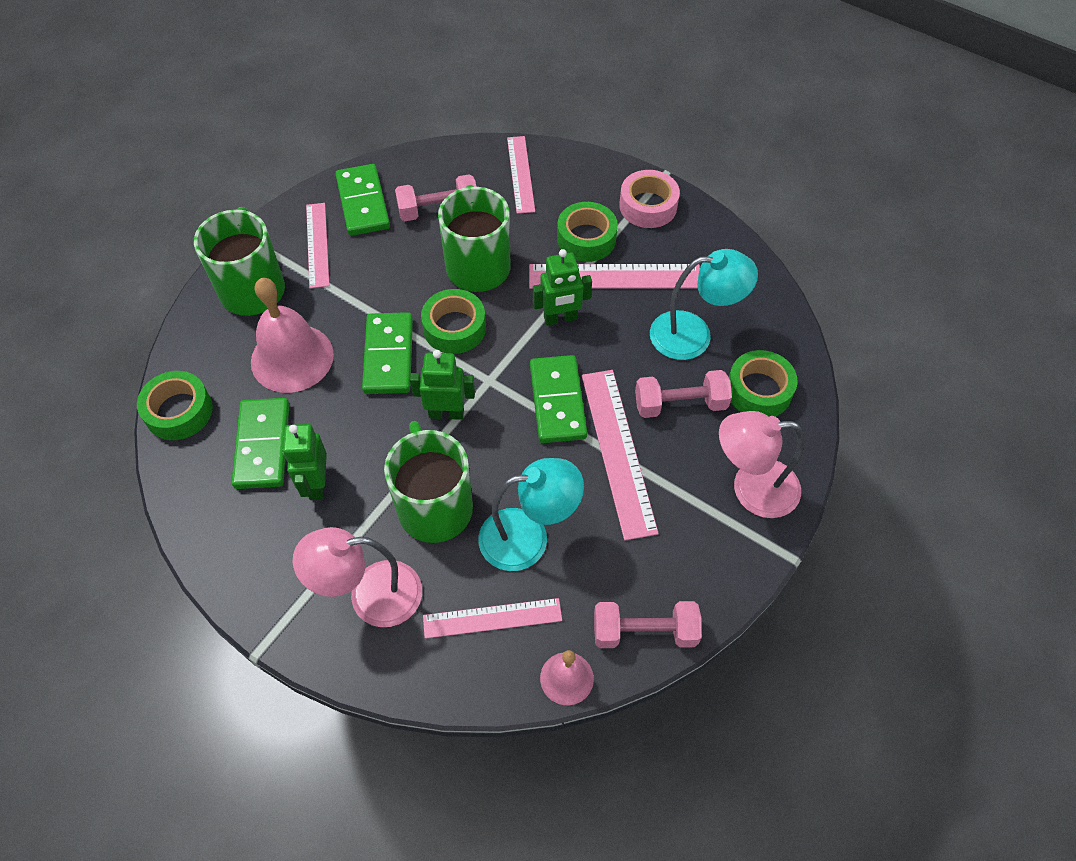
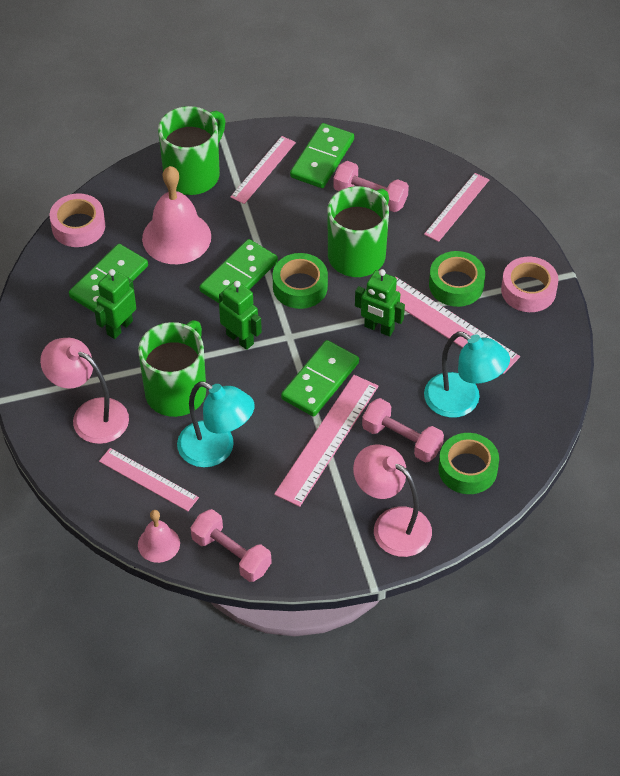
camera: 40 degrees right, 5 degrees down
(179, 411) = (78, 226): green tape -> pink tape

